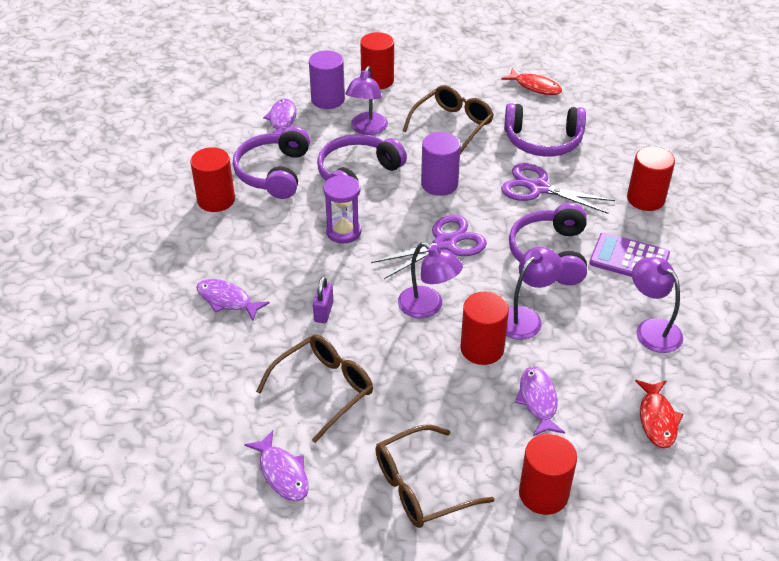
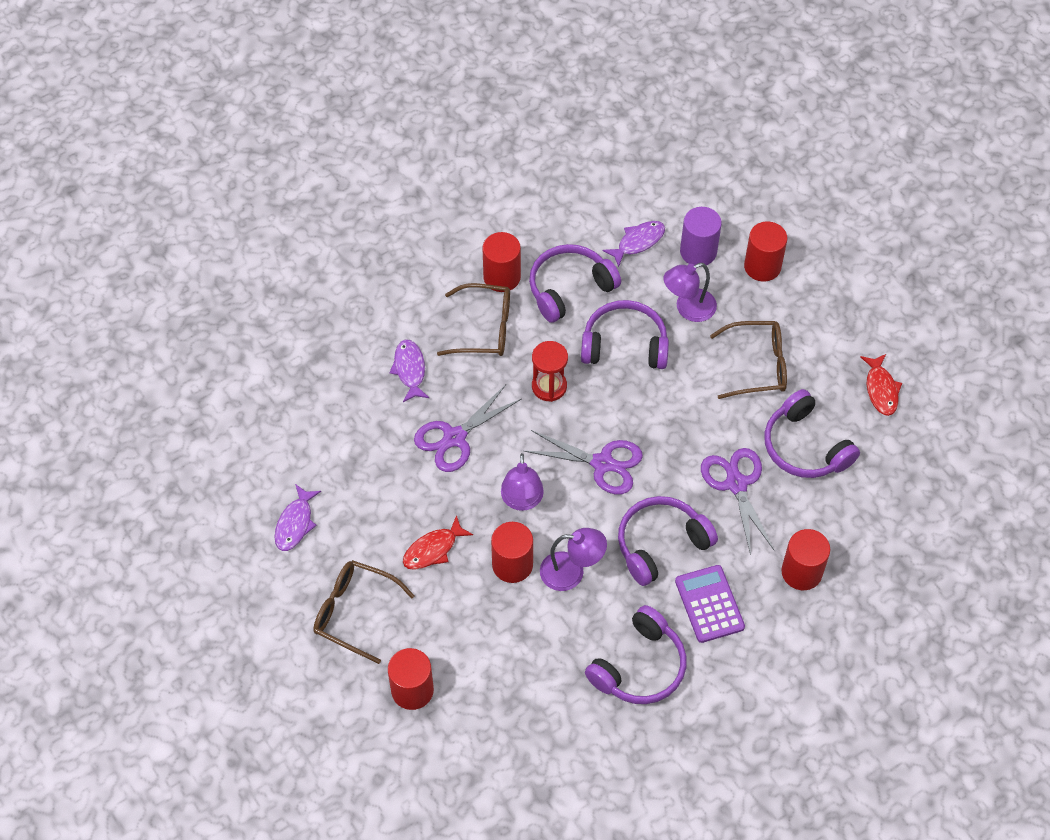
camera: 50 degrees right, 15 degrees up
(323, 312) = (454, 438): purple padlock -> purple scissors
(323, 389) = (384, 493): brown glasses -> brown glasses (484, 328)
(343, 232) = (549, 386): purple hourglass -> red hourglass
(439, 184) = (669, 410): purple cylinder -> none
(538, 401) = (494, 634): purple fish -> none
(652, 329) = (640, 667): purple lamp -> purple headphones
(657, 419) = (546, 723): red fish -> red fish (433, 549)

